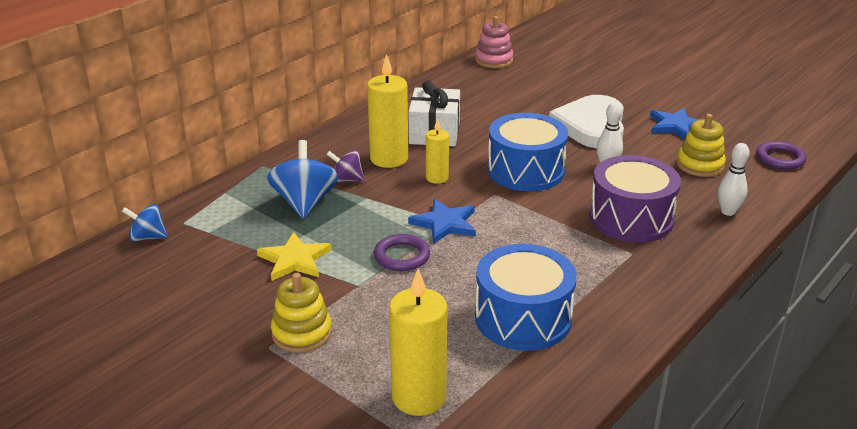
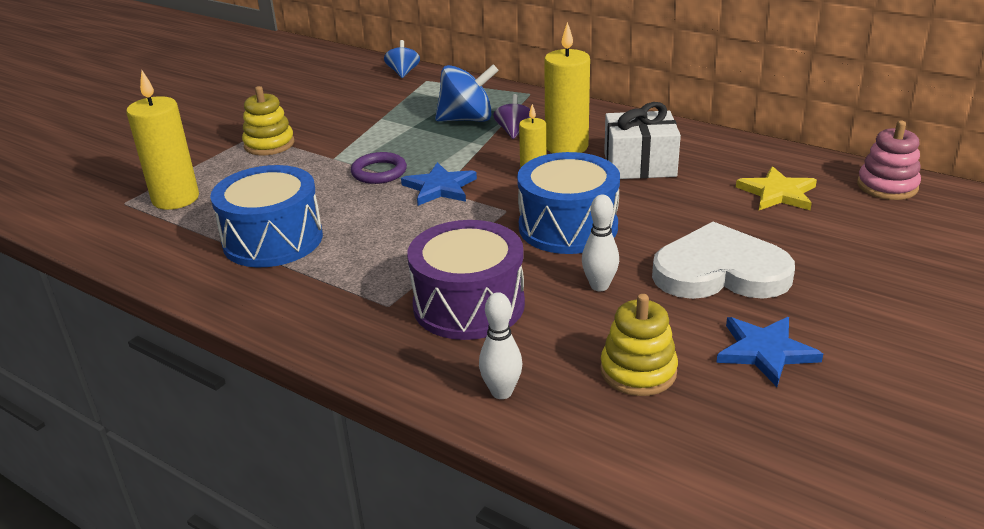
camera: 85 degrees right, 0 degrees up
(294, 260) = (372, 128): yellow star -> yellow star (777, 193)
(780, 159) = (699, 469): purple ring -> none

